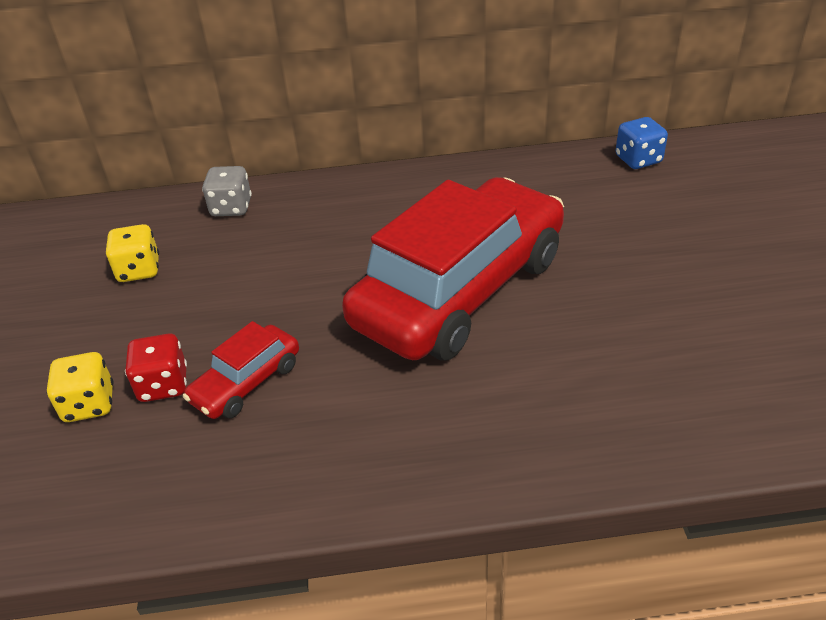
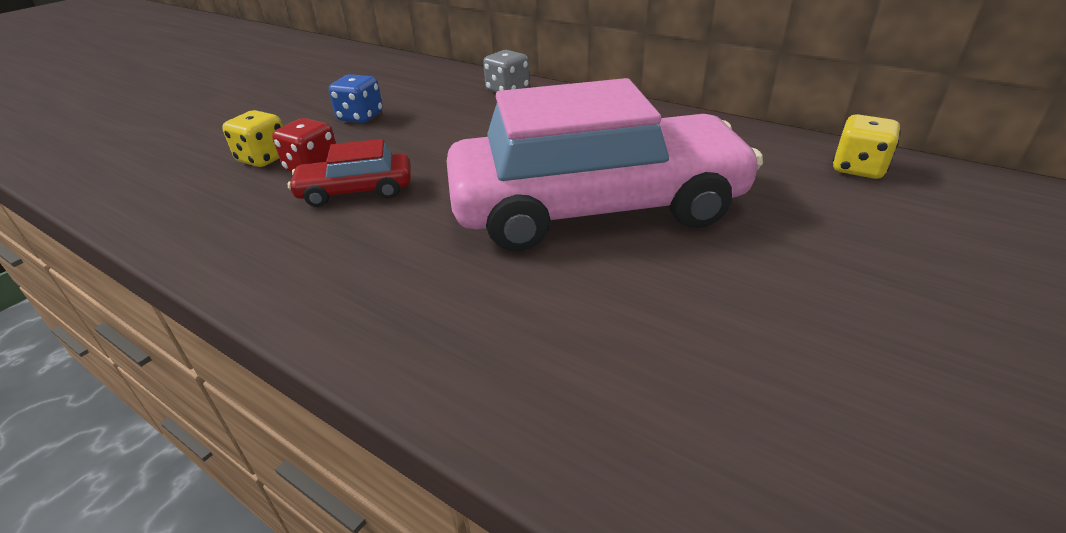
camera: 40 degrees right, 5 degrees down
(139, 270) = (402, 103): yellow dice -> yellow dice (858, 168)
(460, 290) = (596, 208): red car -> pink car
(638, 160) = (944, 183): blue dice -> blue dice (360, 117)

